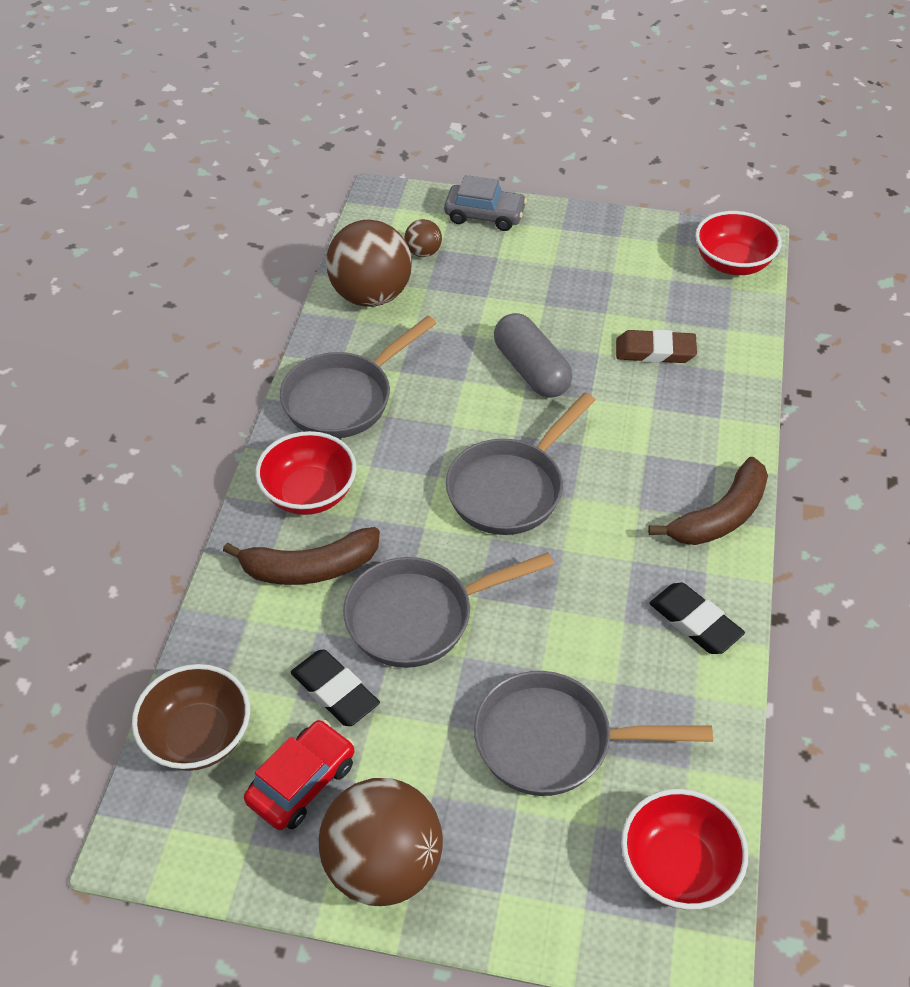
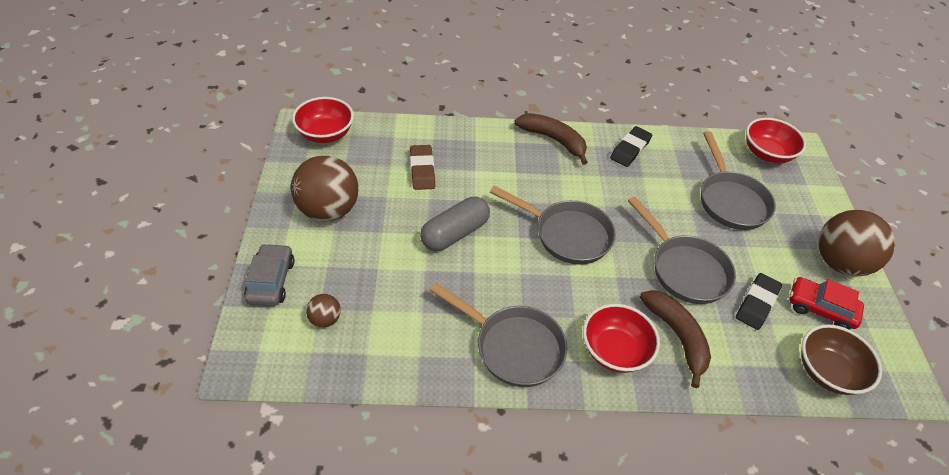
camera: 105 degrees left, 0 degrees up
(371, 295) = (387, 350): brown ball -> brown ball (328, 210)

